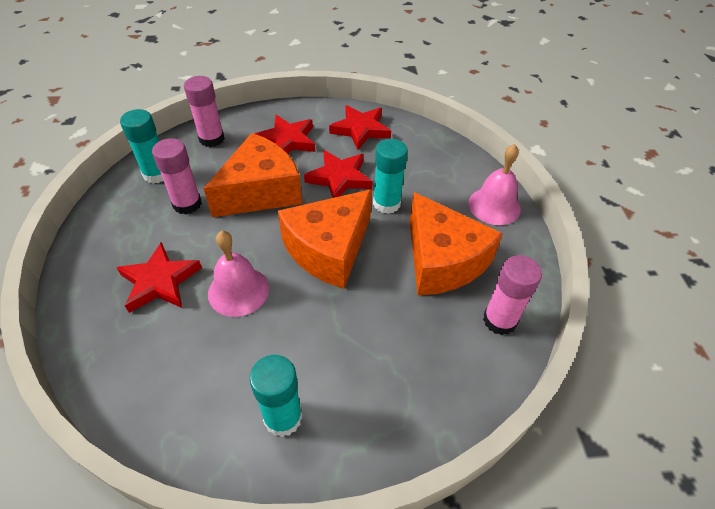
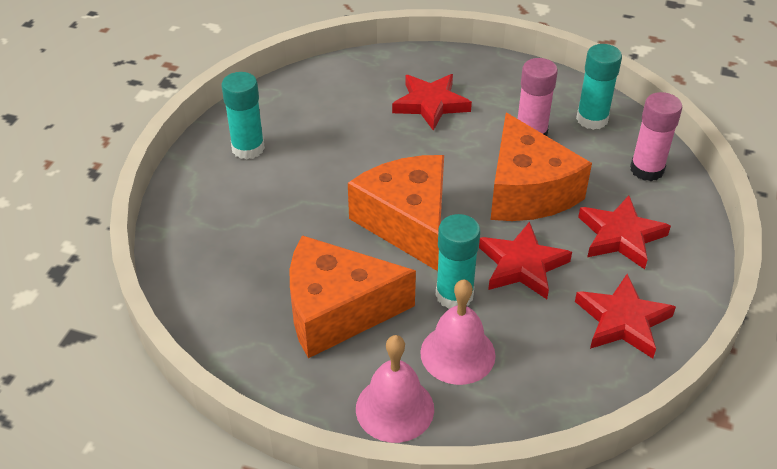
camera: 115 degrees right, 5 degrees down
(238, 291) = (390, 148): pink bell -> pink bell (457, 353)
(499, 320) = (232, 324): pink glue stick -> none

